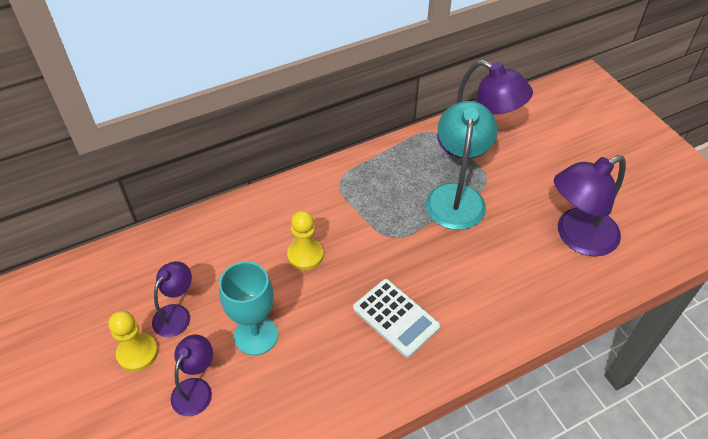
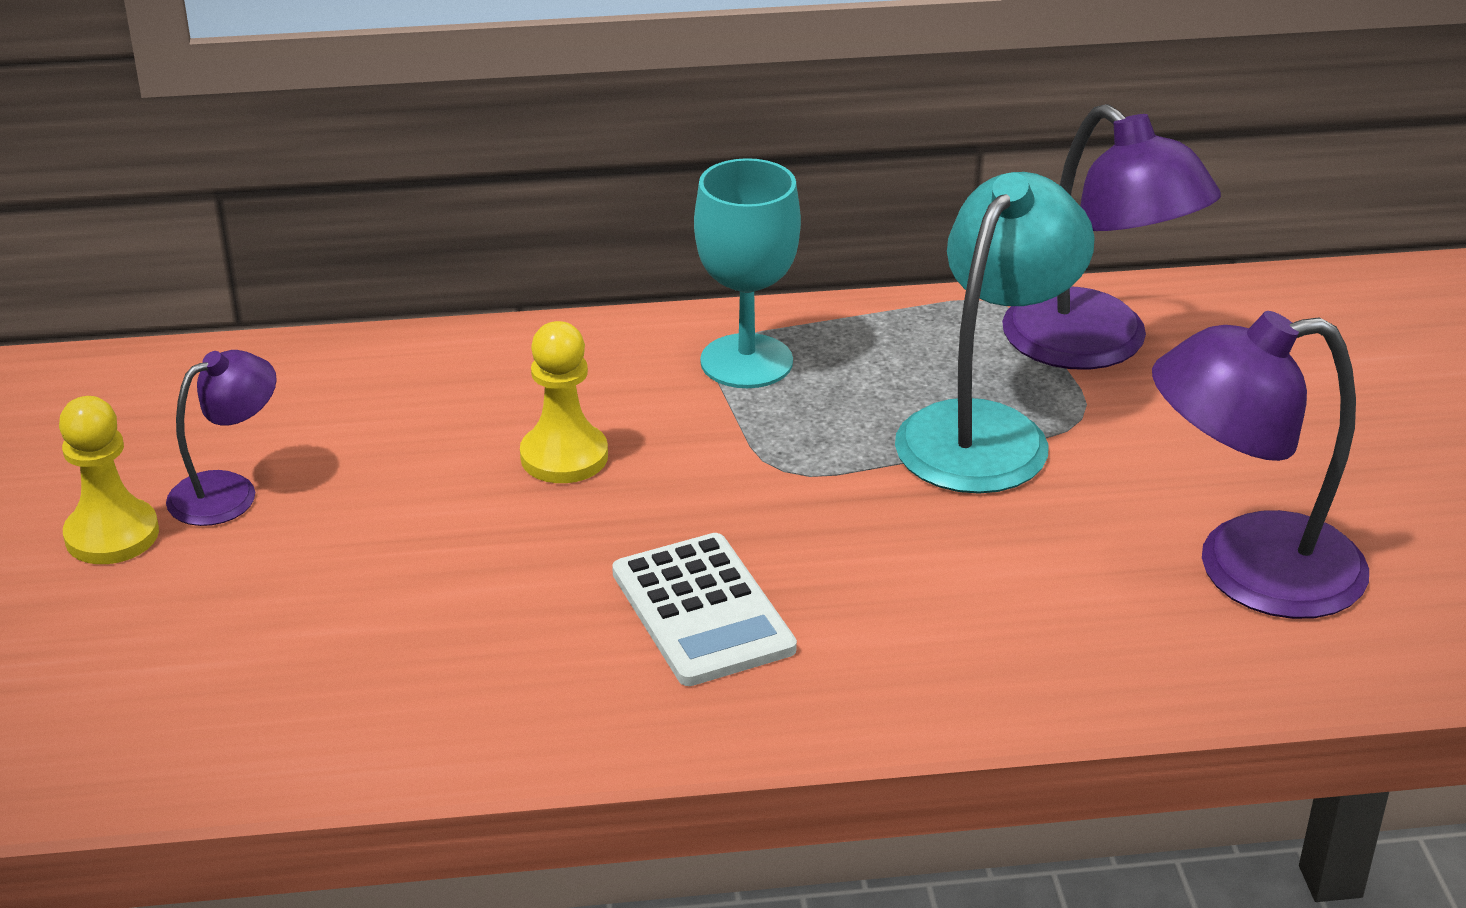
camera: 20 degrees right, 15 degrees down
(196, 389) = (194, 622): purple lamp -> none
(256, 335) = (372, 565): turquoise goblet -> turquoise goblet (746, 361)

